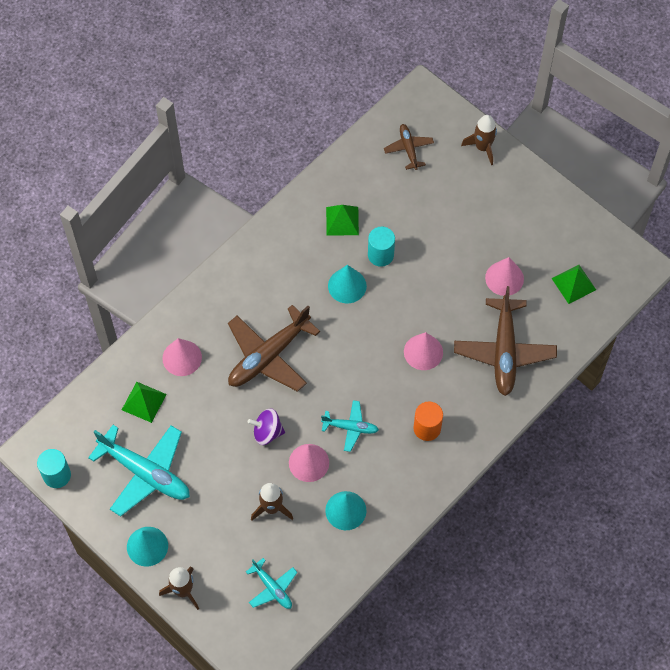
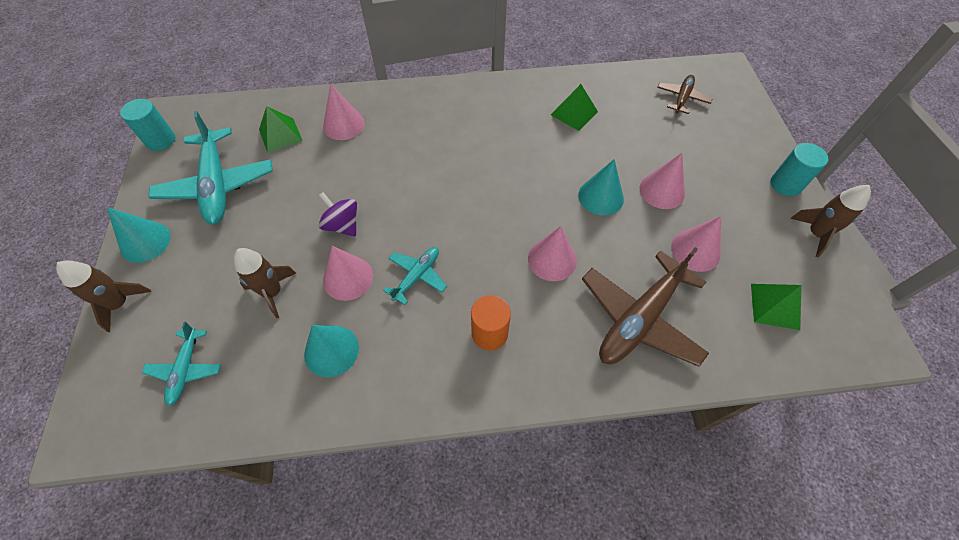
camera: 40 degrees right, 5 degrees down
(268, 356) = (410, 168): brown plane -> none
(347, 286) = (531, 160): turquoise cone -> turquoise cone (601, 197)
(350, 427) = (417, 276): turquoise plane -> turquoise plane turned 105 degrees counterclockwise
(380, 255) = (585, 156): turquoise cylinder -> turquoise cylinder (785, 184)
(452, 246) = (662, 191): none -> pink cone
(482, 147) = (757, 134): brown rocket -> brown rocket (815, 234)

